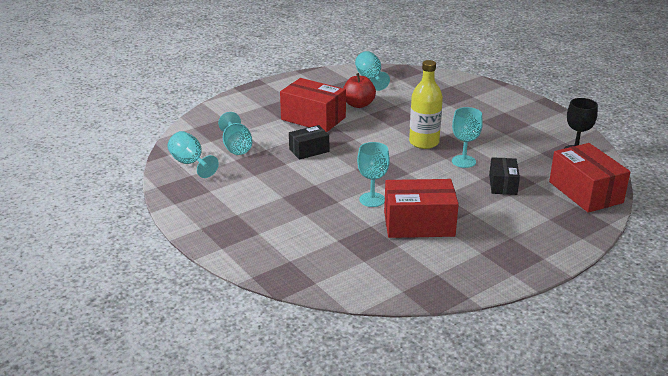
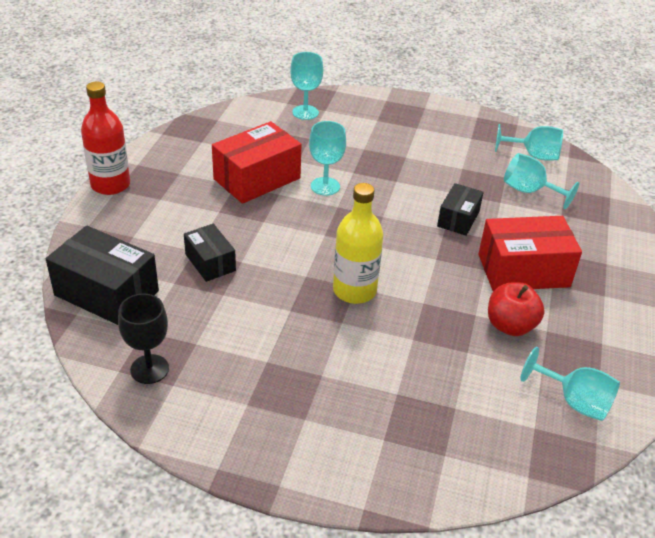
camera: 140 degrees right, 10 degrees up
(463, 161) = (281, 279): turquoise goblet -> turquoise goblet (305, 112)
(548, 264) = (110, 185): none -> red bottle
(585, 192) = (106, 293): red box -> black box

